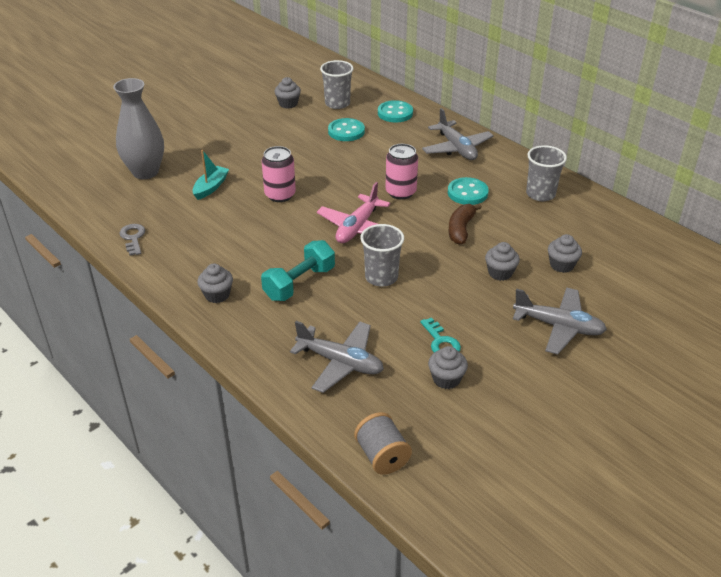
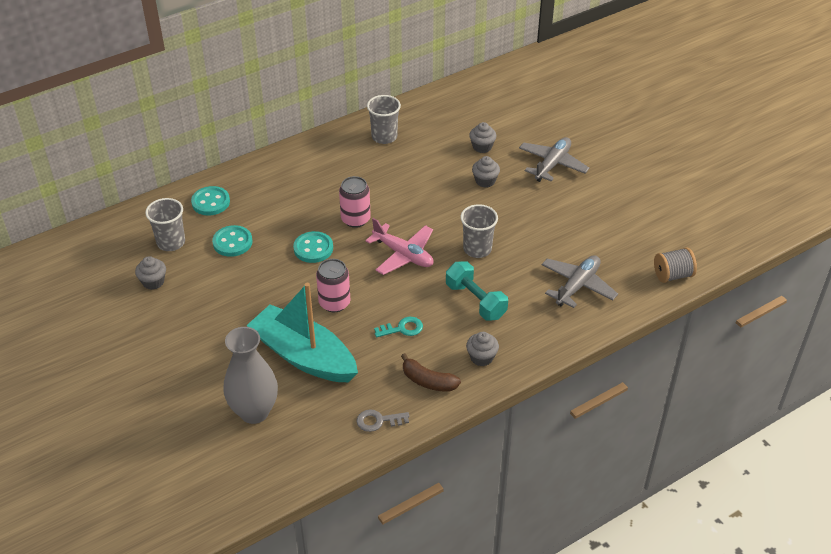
camera: 80 degrees left, 5 degrees up
(211, 187) = (304, 356): turquoise boat -> turquoise boat, size x2.24
(441, 342) = (561, 227): turquoise key -> turquoise key (402, 328)
(446, 379) = (600, 231): grey cupcake -> none
(456, 148) = (294, 172): grey plane -> none
(461, 229) = (422, 192): brown banana -> brown banana (428, 381)
(467, 193) = (369, 178): turquoise button -> turquoise button (313, 248)

